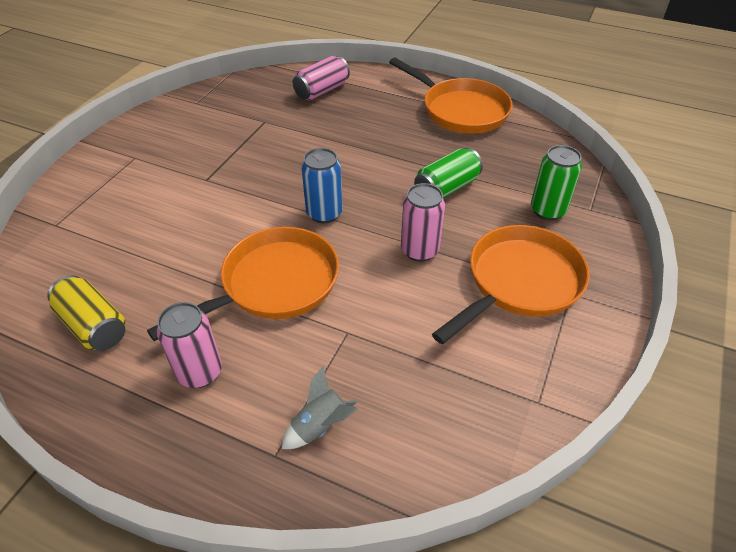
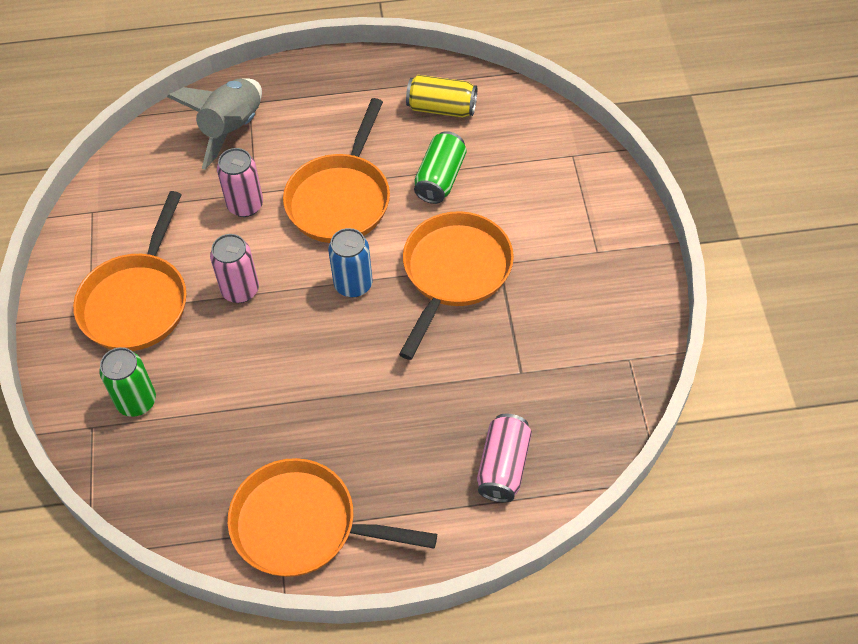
camera: 150 degrees right, 10 degrees up
(200, 372) = (337, 119): pink can -> pink can (245, 205)
(243, 188) = (454, 273): none -> orange pan
(320, 426) = (232, 129): grey rocket -> grey rocket, size x1.88
(446, 188) = (253, 378): green can -> green can (440, 178)

